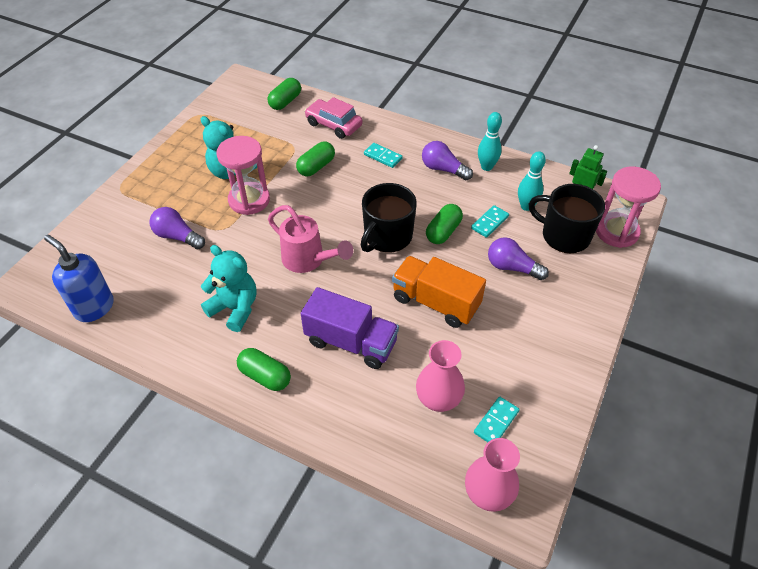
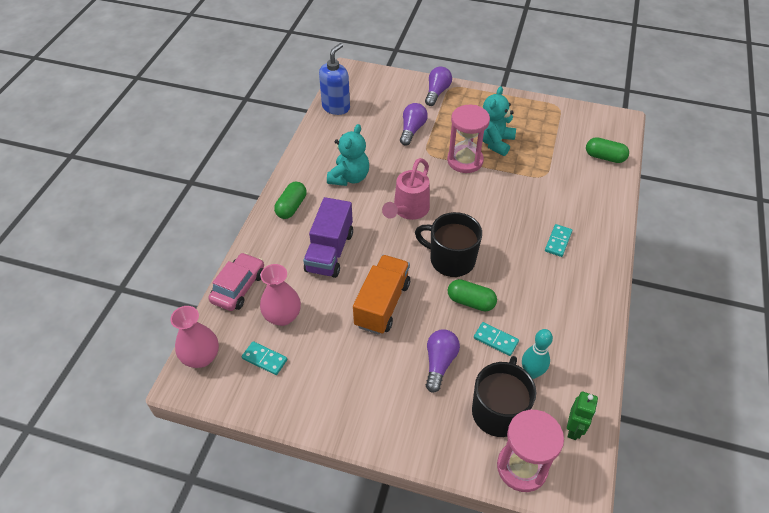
camera: 80 degrees right, 0 degrees up
(316, 167) = (523, 195): green capsule -> none
(333, 125) = (588, 197): pink car -> pink car (239, 287)
(443, 169) = (560, 293): purple light bulb -> purple light bulb (437, 92)
(486, 167) = (580, 332): turquoise bowling pin -> none

